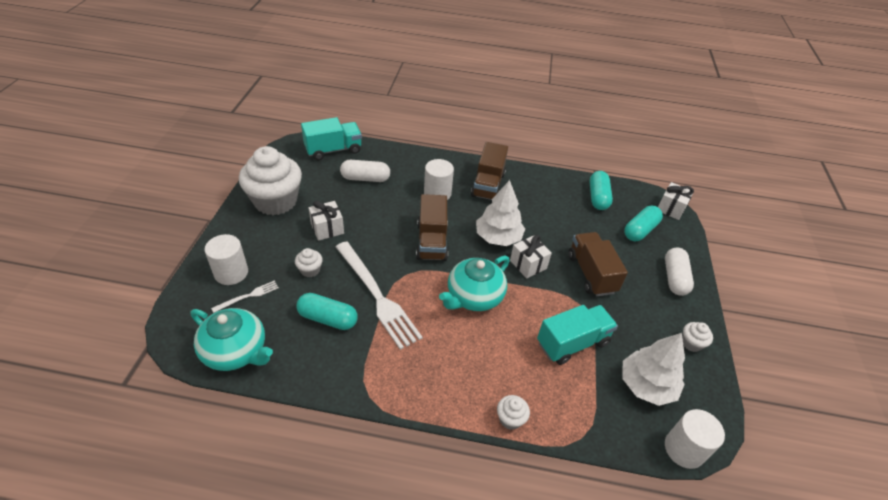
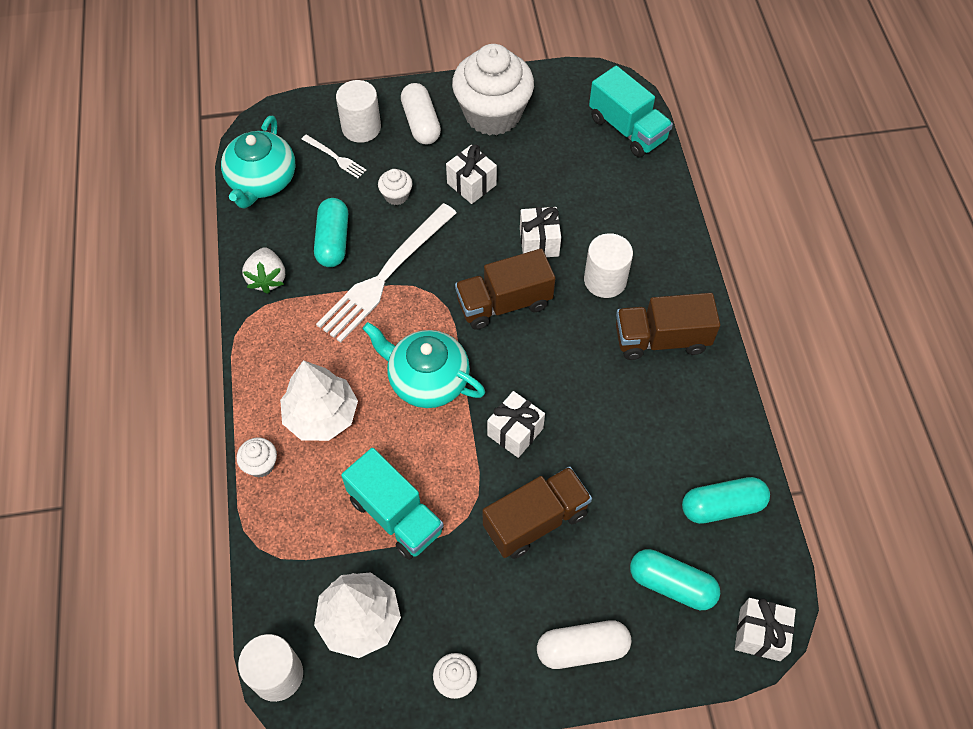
camera: 75 degrees right, 15 degrees up
(339, 372) = (267, 279): none -> white strawberry
(365, 178) = (588, 187): white capsule -> white capsule (421, 123)
(394, 212) = (539, 242): none -> white gift
(498, 237) = (552, 381): white tree -> white tree (321, 415)

